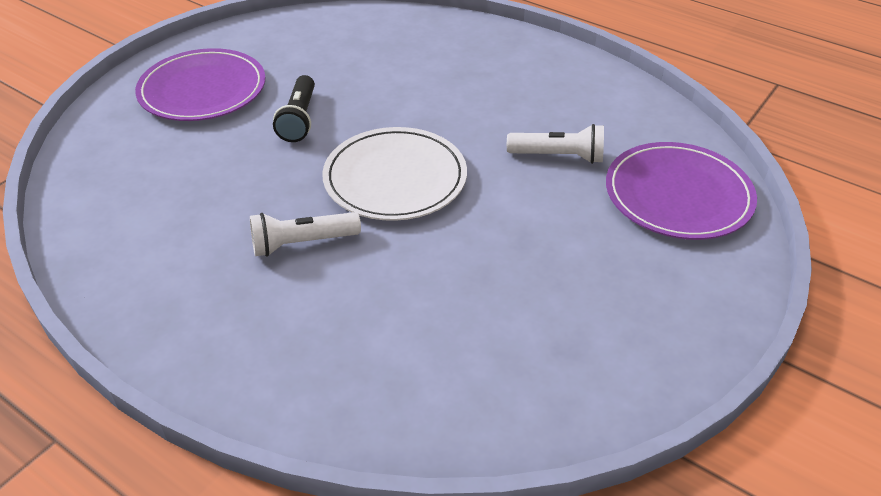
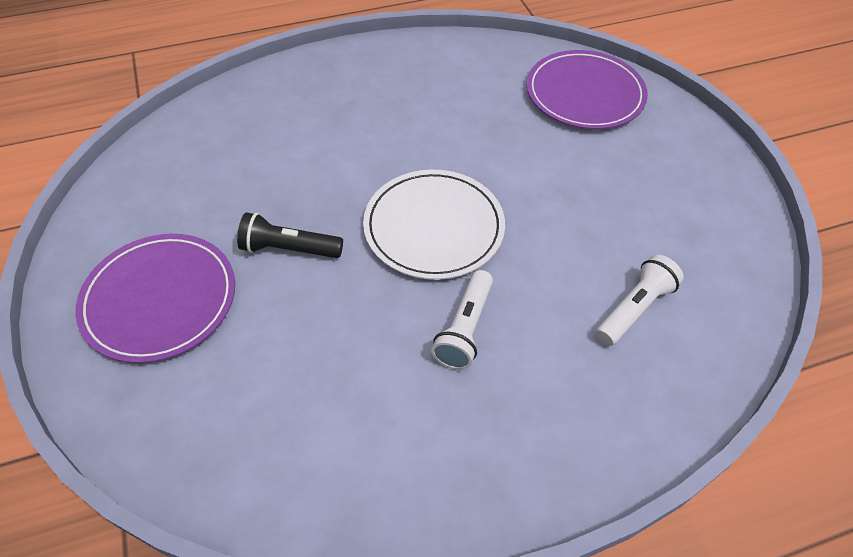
camera: 55 degrees left, 10 degrees up
(299, 119) = (289, 249): black flashlight -> black flashlight turned 150 degrees clockwise
(558, 156) = (493, 123): white flashlight -> white flashlight (634, 308)

